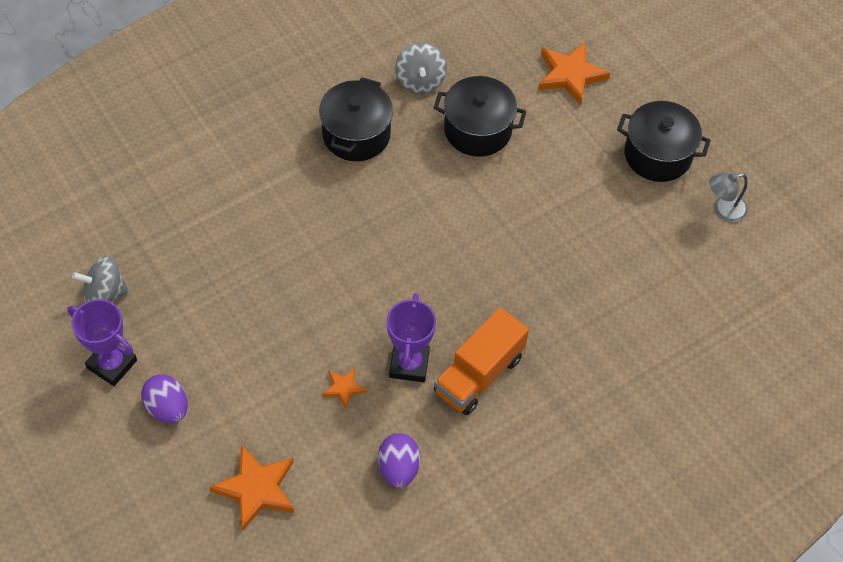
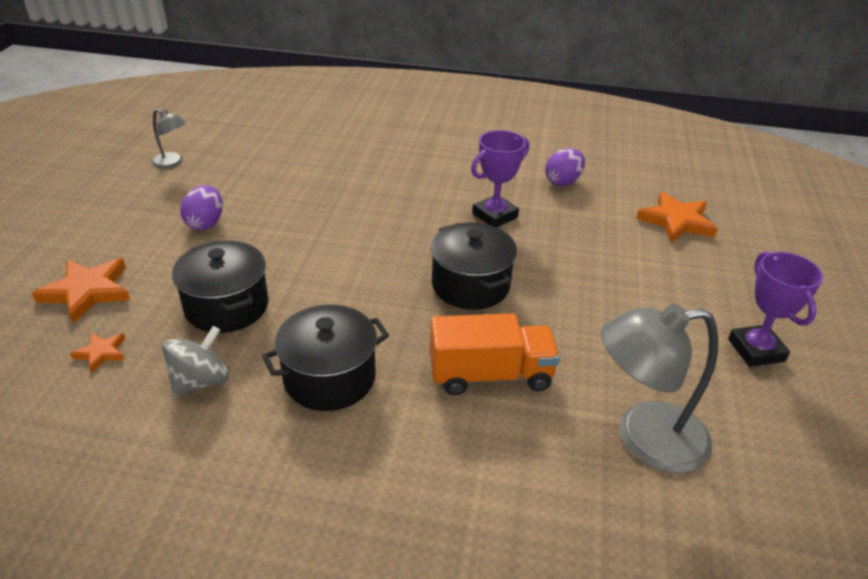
camera: 135 degrees left, 20 degrees down
(104, 294) = (731, 409): grey spinning top -> none
(146, 232) = (644, 438): none -> grey lamp
(167, 408) = (718, 295): purple egg -> purple egg (205, 223)
(343, 388) = (558, 230): orange star -> orange star (101, 353)
(478, 374) = (454, 187): orange truck -> orange truck (490, 375)
(657, 155) = (145, 208): black pot -> black pot (470, 285)

